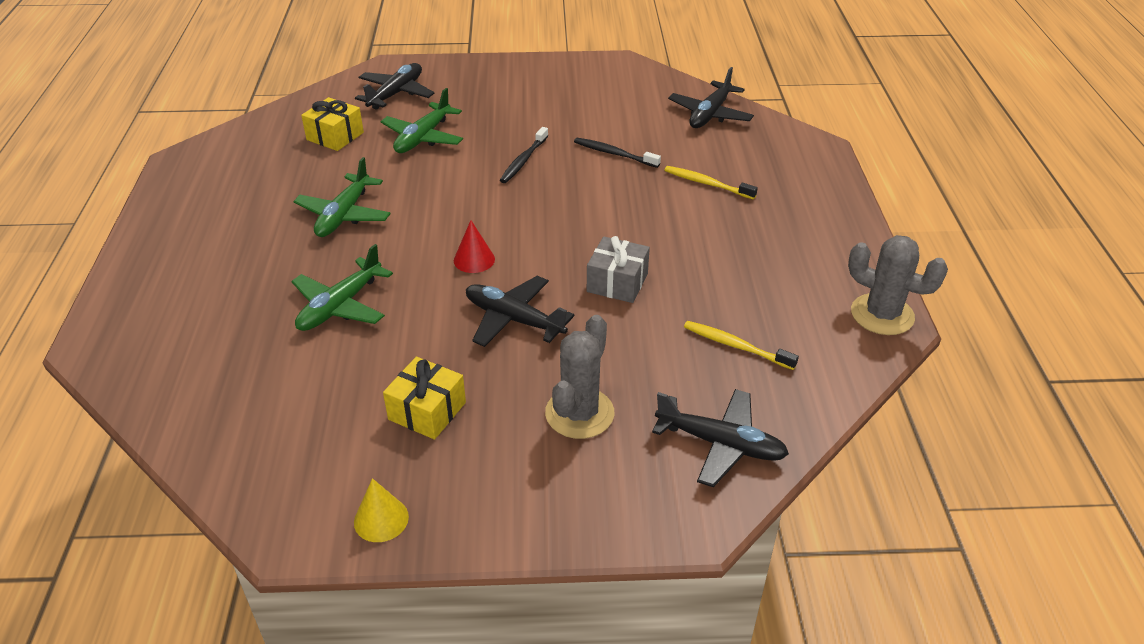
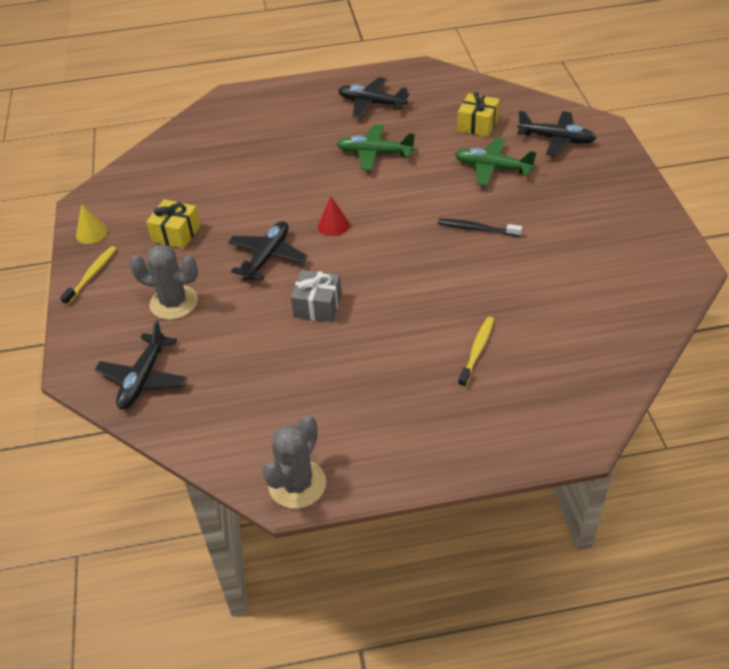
camera: 85 degrees right, 5 degrees up
(340, 306) = (273, 175): green plane -> none
(614, 154) = (508, 283): black toothbrush -> none
(710, 114) = (610, 345): black plane -> black plane (371, 103)
(736, 346) = (248, 382): yellow toothbrush -> yellow toothbrush (92, 275)

